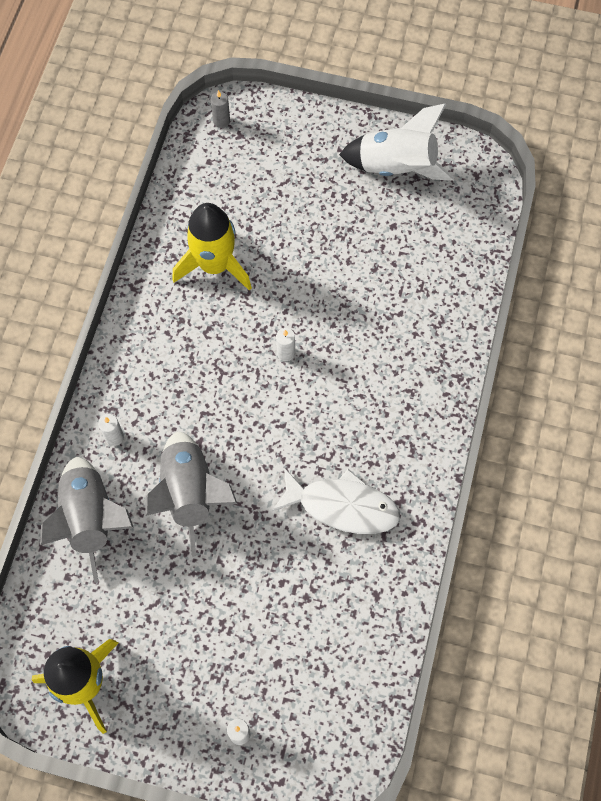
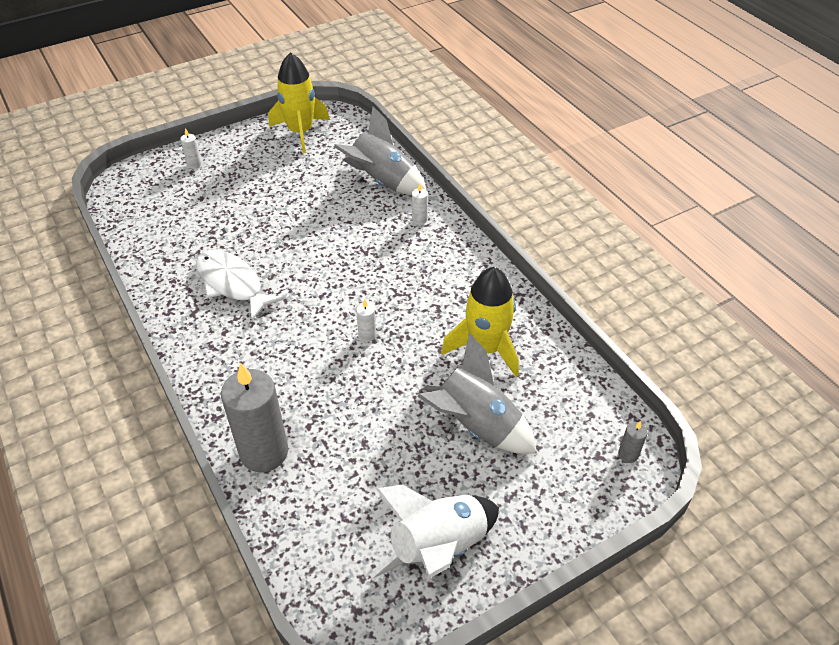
camera: 135 degrees right, 20 degrees down
(190, 494) = (339, 226): grey rocket -> grey rocket (476, 425)
(342, 506) = (232, 284): white fish -> white fish turned 75 degrees clockwise
(447, 318) = (264, 452): none -> grey candle

